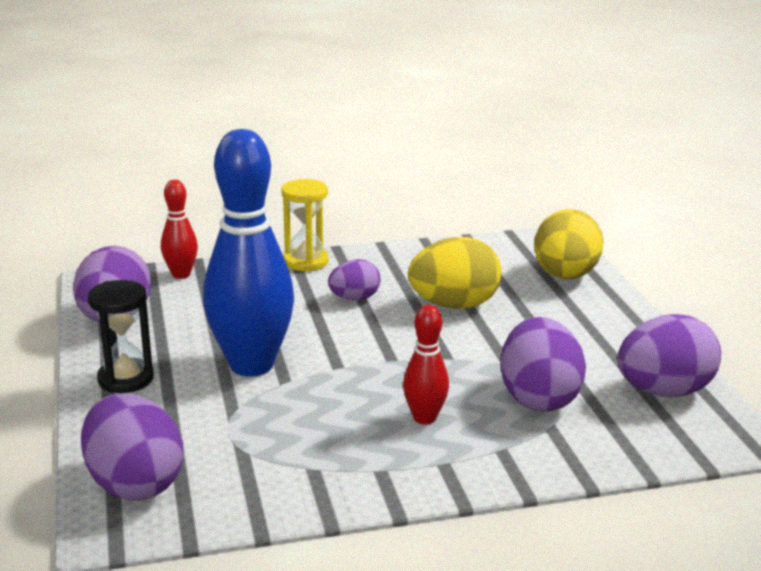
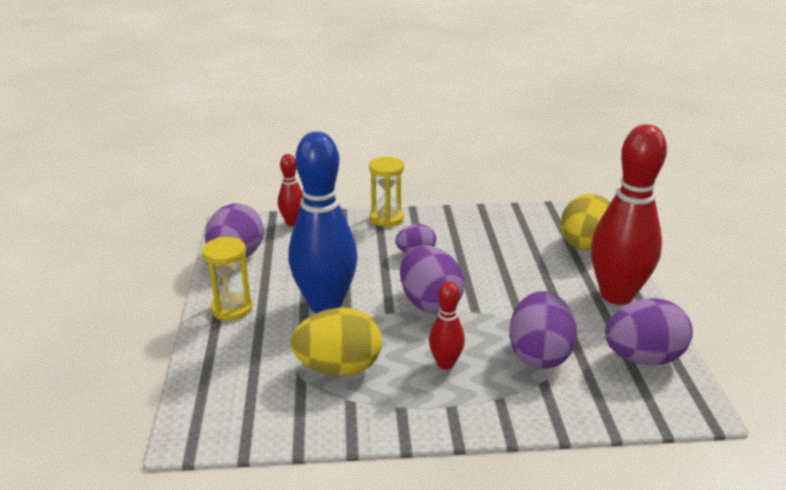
camera: 10 degrees right, 5 degrees up
(126, 379) = (232, 308): black hourglass -> yellow hourglass
(134, 484) = (216, 399): purple egg -> purple egg (430, 302)
(454, 305) = (491, 265): yellow egg -> yellow egg (339, 368)
(617, 327) = (616, 295): none -> red bowling pin

